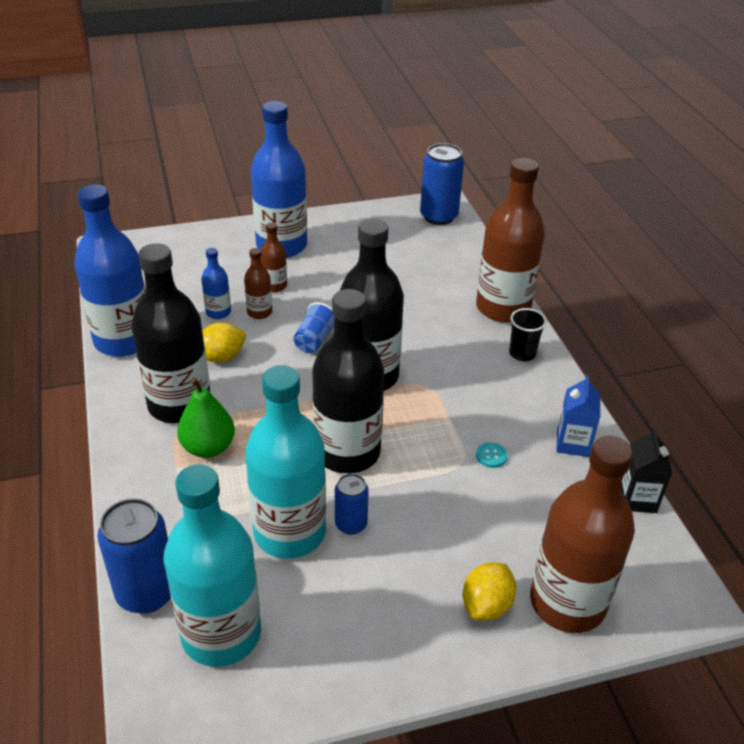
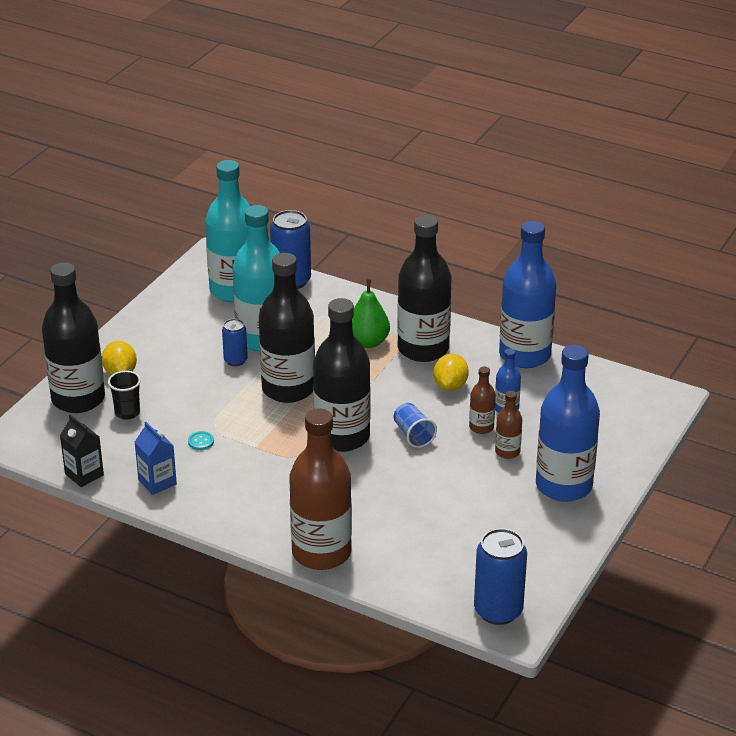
camera: 135 degrees right, 5 degrees down
(522, 353) = (261, 523): black cup -> black cup (127, 413)
(567, 602) = (78, 399): brown bottle -> black bottle

